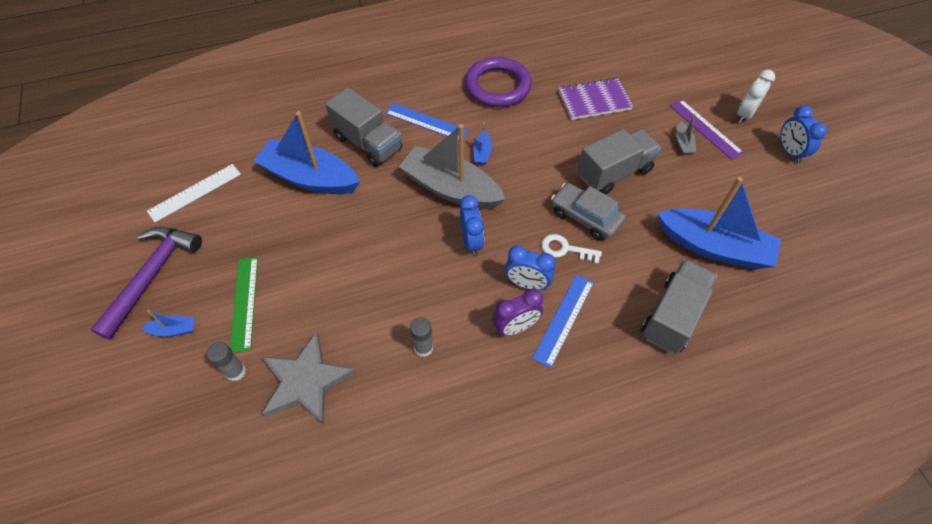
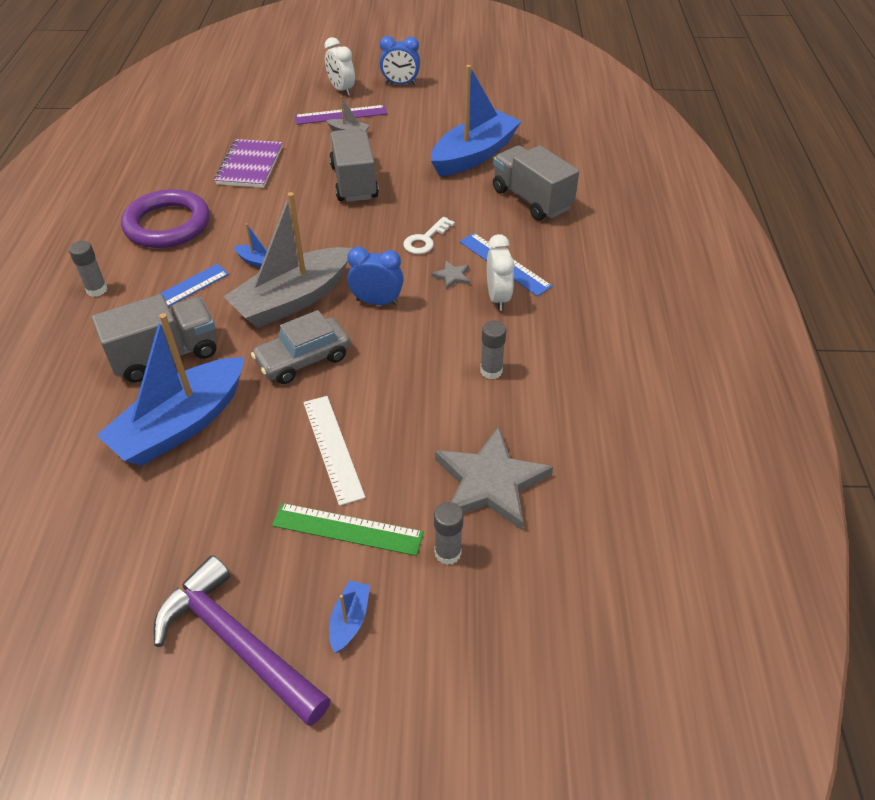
camera: 70 degrees left, 10 degrees down
(195, 192) = (108, 567): white ruler -> white ruler (333, 448)
(414, 82) = (97, 290): none -> grey glue stick
(515, 327) = (498, 297): purple clock -> white clock
(527, 284) = (452, 276): blue clock -> grey star
(585, 217) = (395, 216): grey car -> grey car (303, 359)

